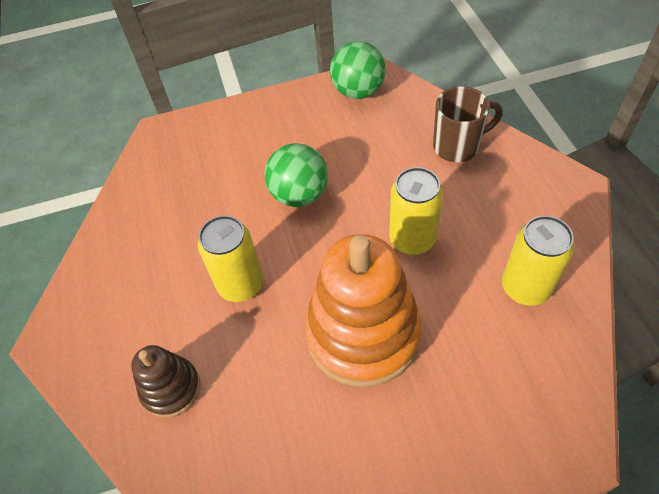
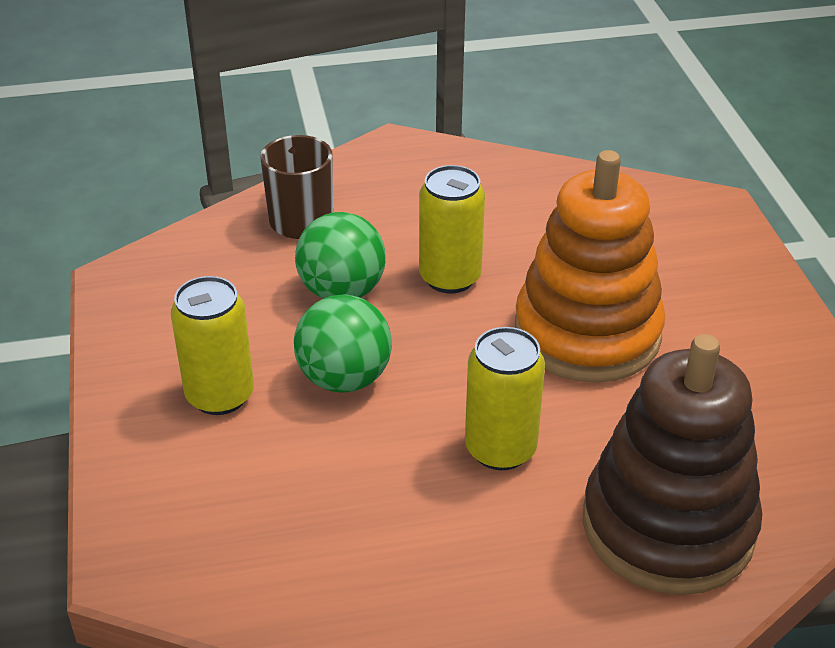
camera: 90 degrees left, 15 degrees down
(171, 388) = (668, 526): brown stacking toy -> brown stacking toy, size x1.96
(358, 91) = (145, 300): green ball -> green ball (342, 291)
(525, 287) = (533, 203): yellow can -> yellow can (220, 395)

